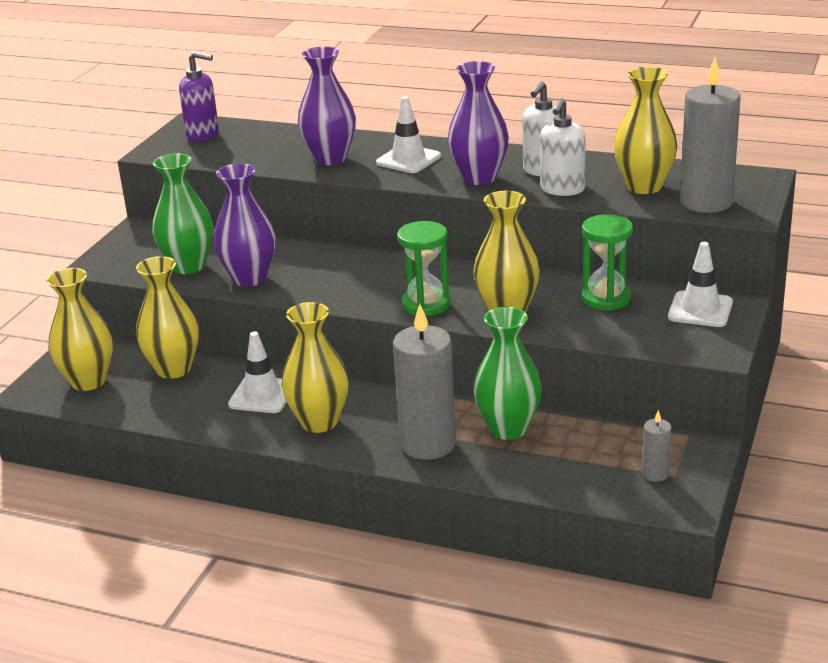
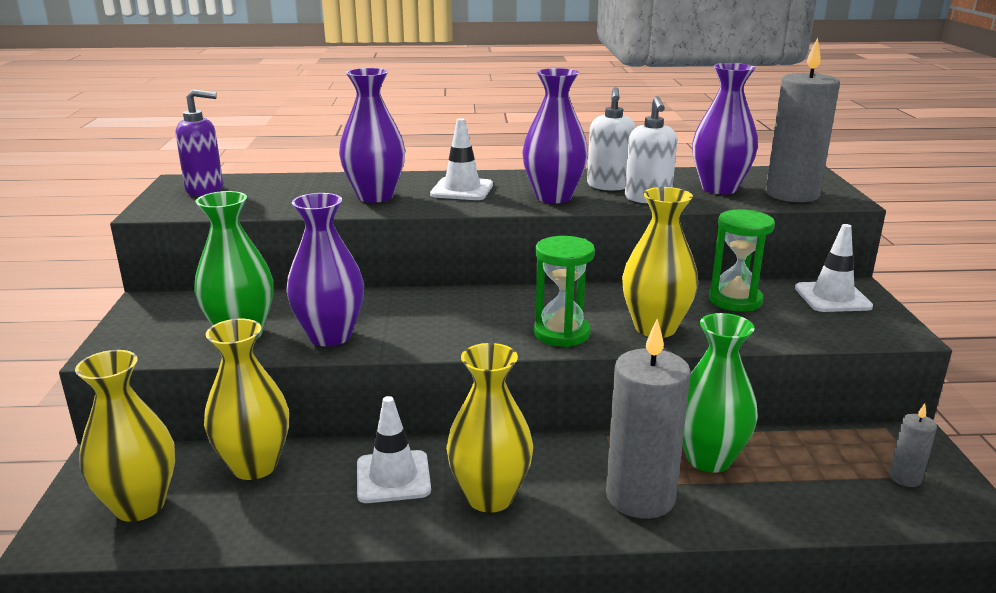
camera: 25 degrees left, 5 degrees down
(644, 186) = (719, 188): yellow vase -> purple vase

